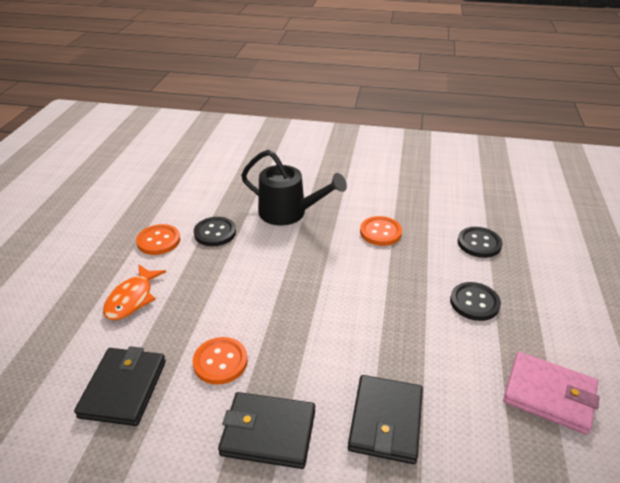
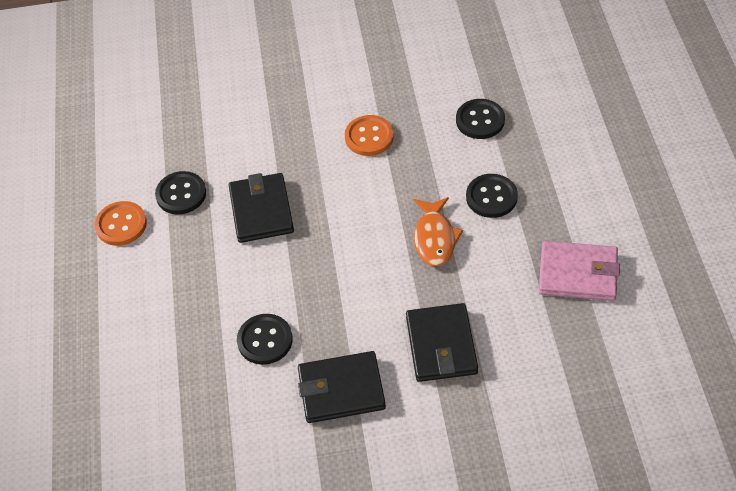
camera: 15 degrees left, 15 degrees up
(123, 388) = (185, 396): black wallet -> black wallet (261, 211)
(132, 299) = (135, 304): orange fish -> orange fish (435, 238)
(220, 362) = (265, 340): orange button -> black button
(289, 213) = (255, 141): black watering can -> none

